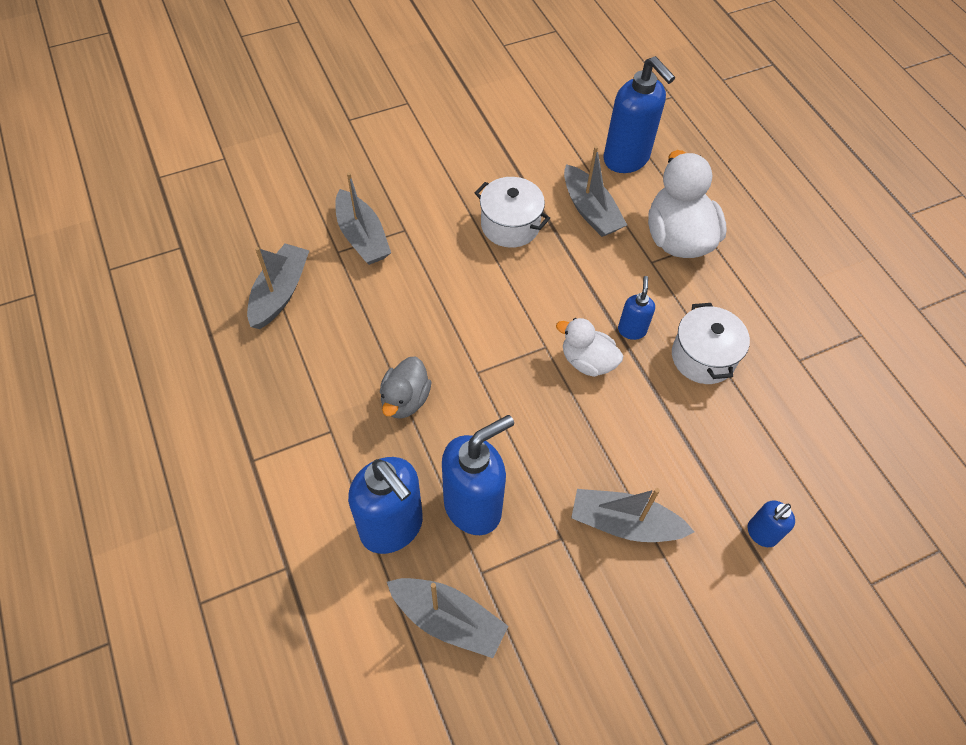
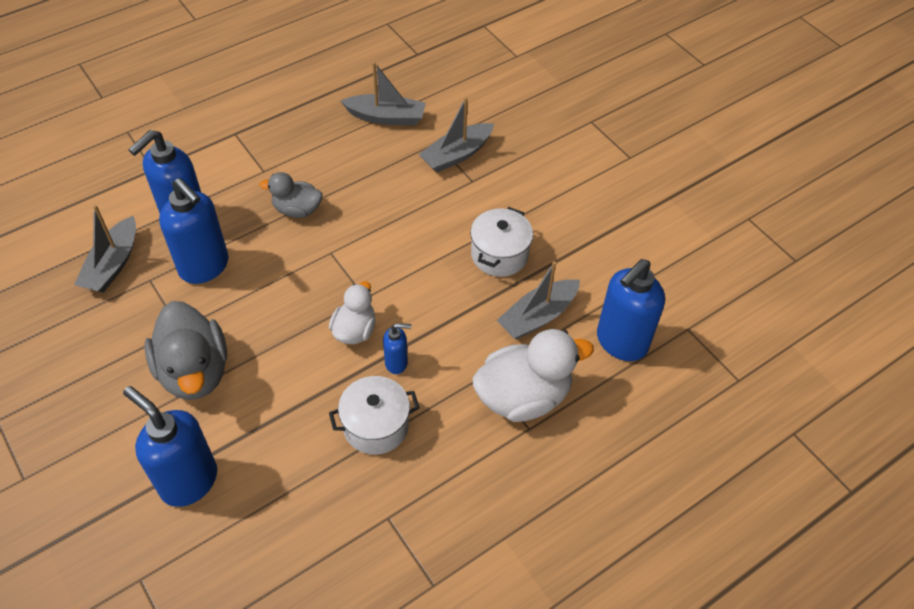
camera: 80 degrees right, 5 degrees down
(624, 523) = (194, 371): grey boat -> grey duck
(761, 534) = (188, 481): blue soap dispenser -> blue soap dispenser, size x2.01

